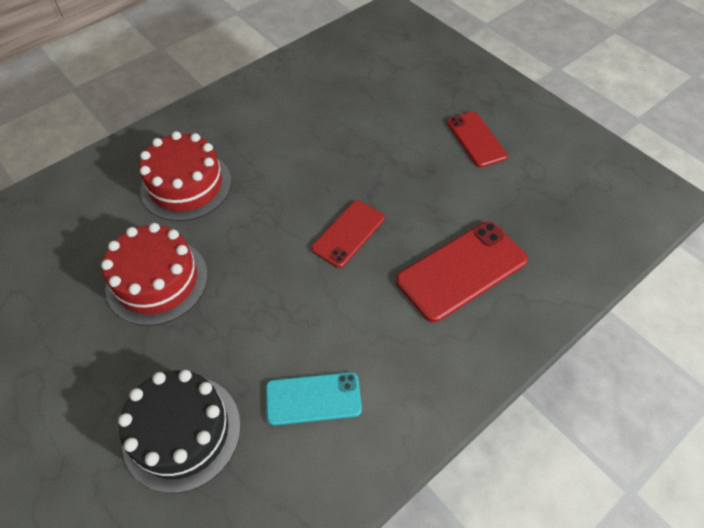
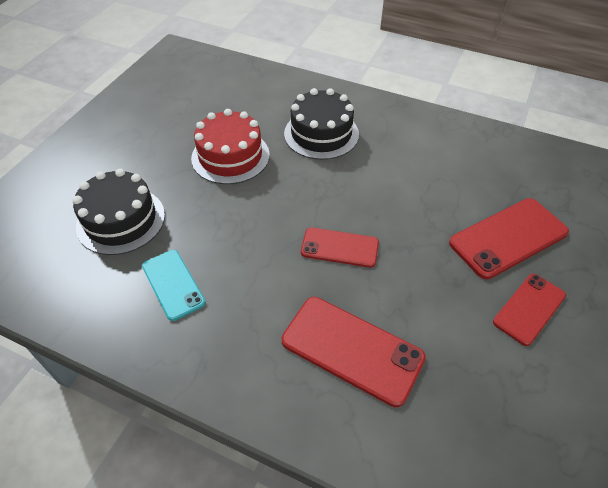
camera: 65 degrees right, 5 degrees down
(186, 185) = (321, 134): red cake -> black cake
(404, 116) = (508, 237): none -> red phone

